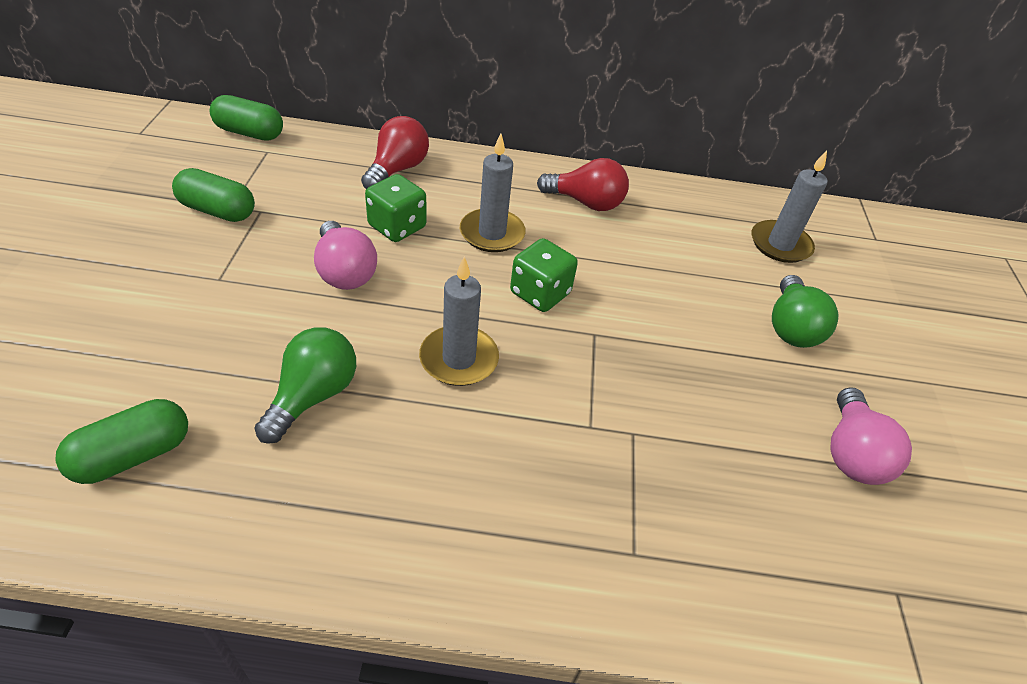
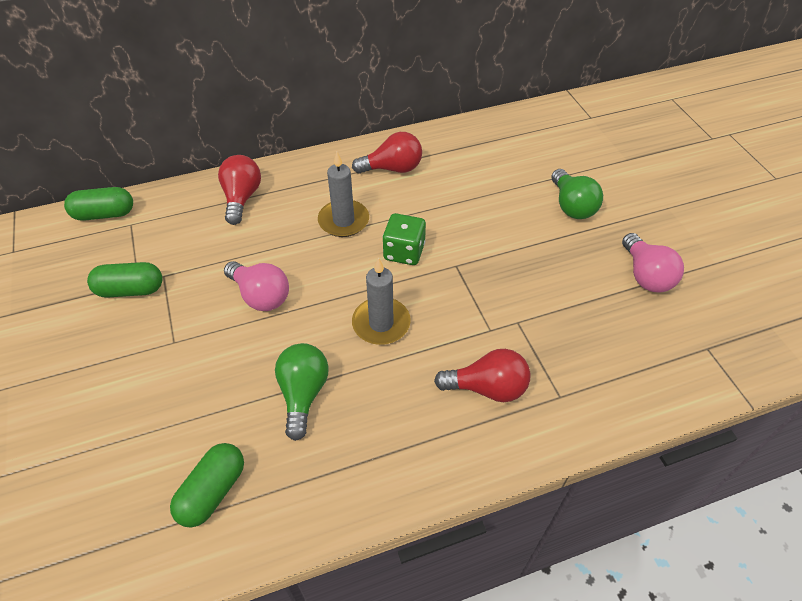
camera: 20 degrees left, 5 degrees up
(397, 227) = (273, 244): green dice -> none
(541, 495) = (487, 388): none -> red light bulb
(780, 244) = (535, 147): grey candle -> none

